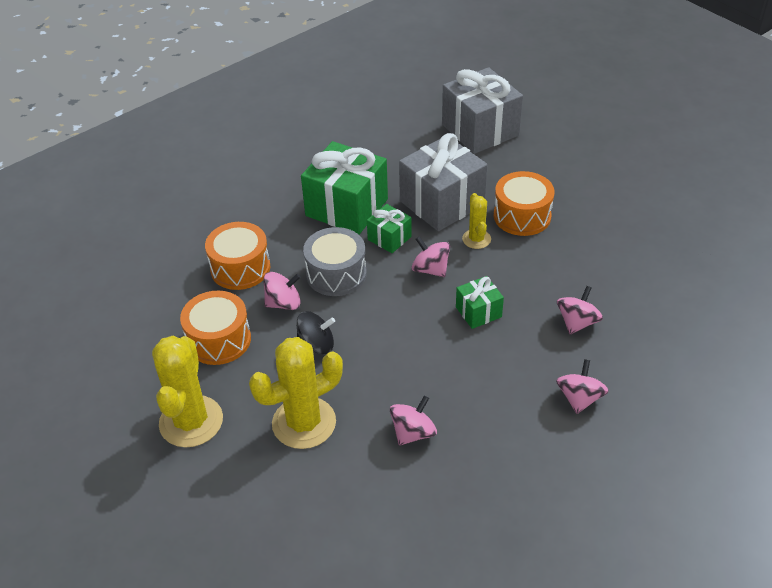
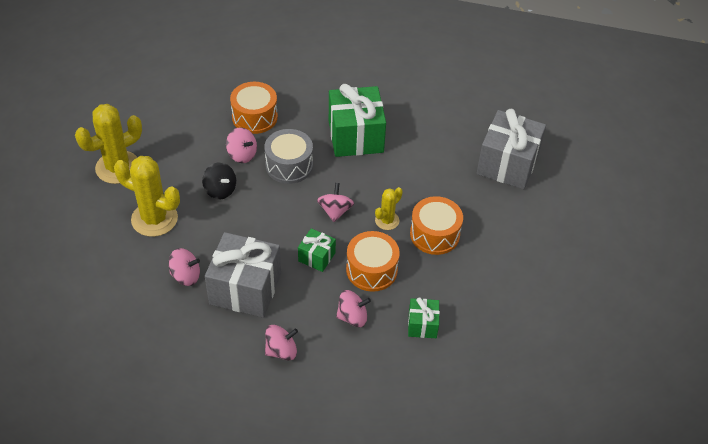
camera: 50 degrees right, 5 degrees up
(219, 340) = (188, 142): orange drum -> orange drum (371, 270)
(389, 238) = (346, 174): green gift -> green gift (422, 325)
(442, 203) = (407, 183): grey gift -> grey gift (245, 289)

